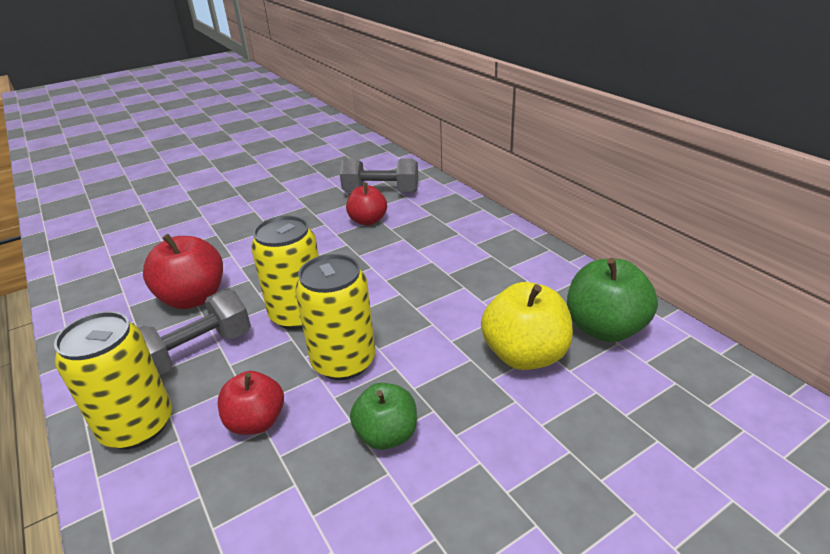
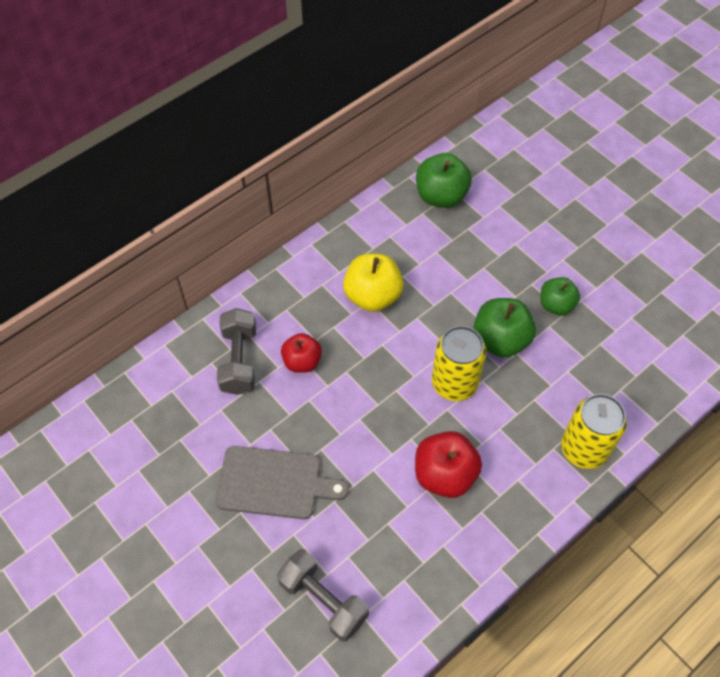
camera: 100 degrees left, 25 degrees up
(196, 352) = (509, 442): grey dumbbell -> grey dumbbell (323, 600)
(254, 207) = (274, 483): none -> grey cutting board
(256, 422) = (563, 378): red apple -> none
(343, 361) = (500, 340): yellow can -> green apple
(525, 355) = (474, 238): yellow apple -> yellow apple (372, 296)

